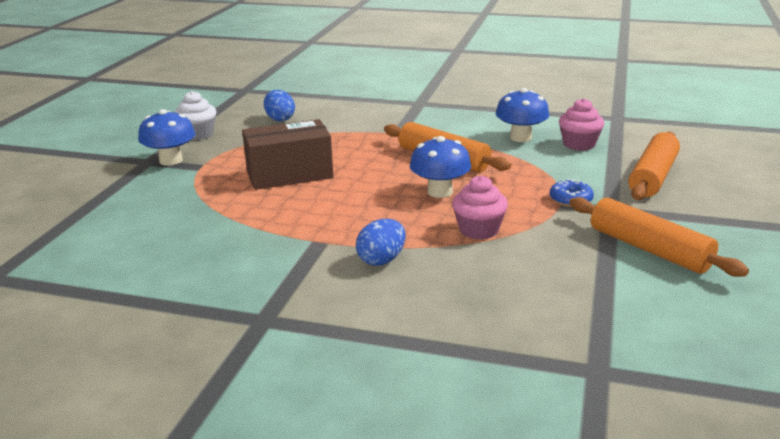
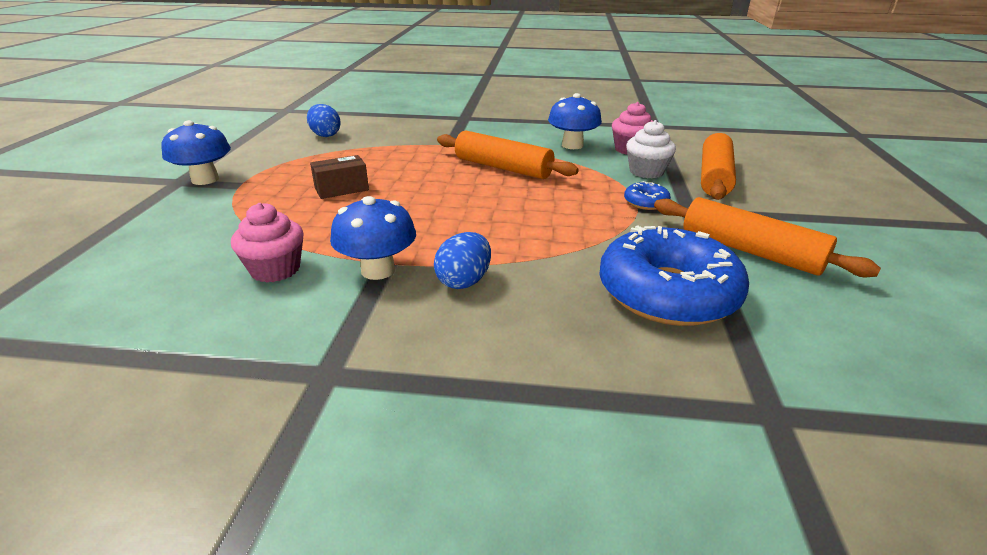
camera: 10 degrees left, 5 degrees up
(198, 134) = (237, 152): white cupcake -> white cupcake (646, 172)
(289, 174) = (341, 189): brown box -> brown box, size x0.56
(440, 192) = (509, 200): blue mushroom -> blue mushroom (378, 270)
(479, 230) = (563, 239): pink cupcake -> pink cupcake (275, 269)
(554, 280) = (667, 293): none -> blue donut

